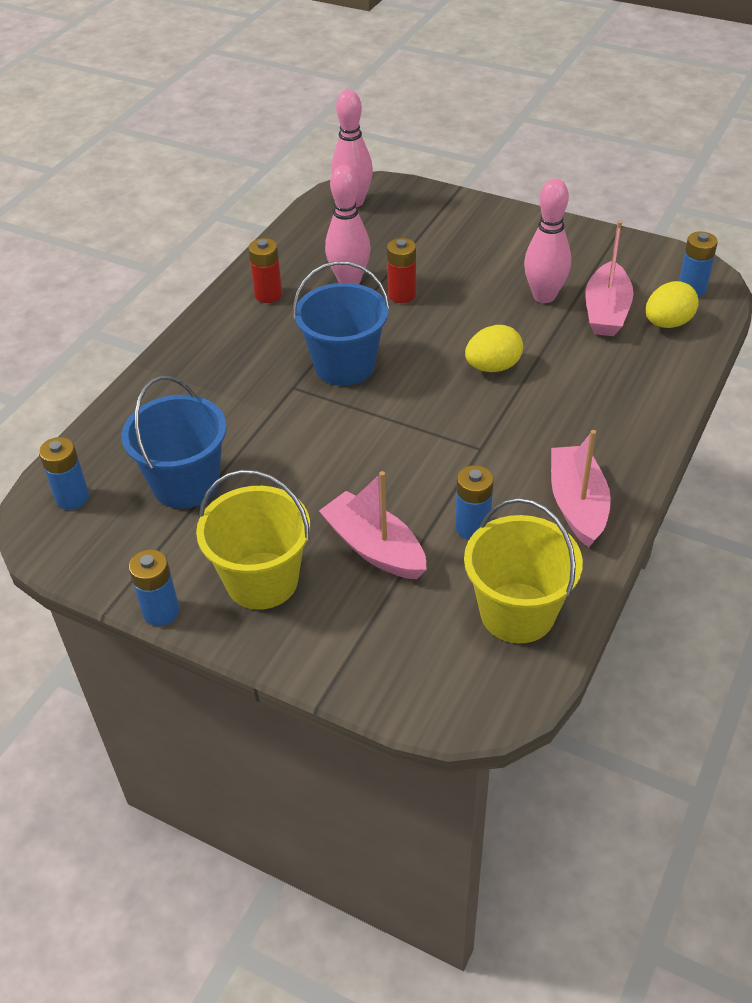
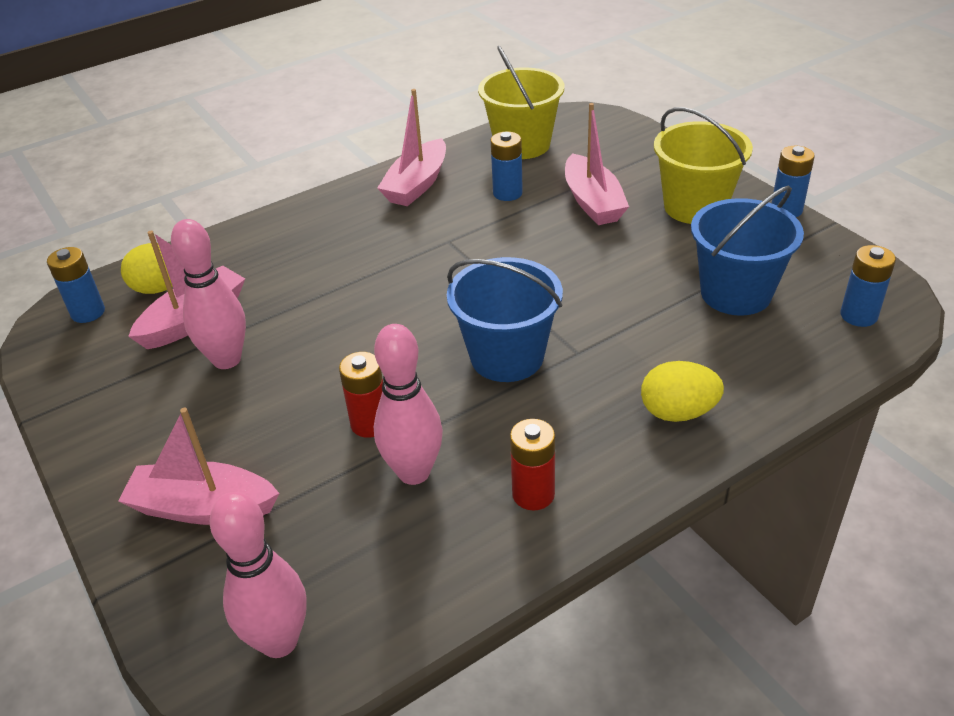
camera: 150 degrees left, 5 degrees down
(454, 228) = (203, 507): none -> pink boat
(493, 367) = (364, 303): yellow egg -> yellow egg (678, 412)

